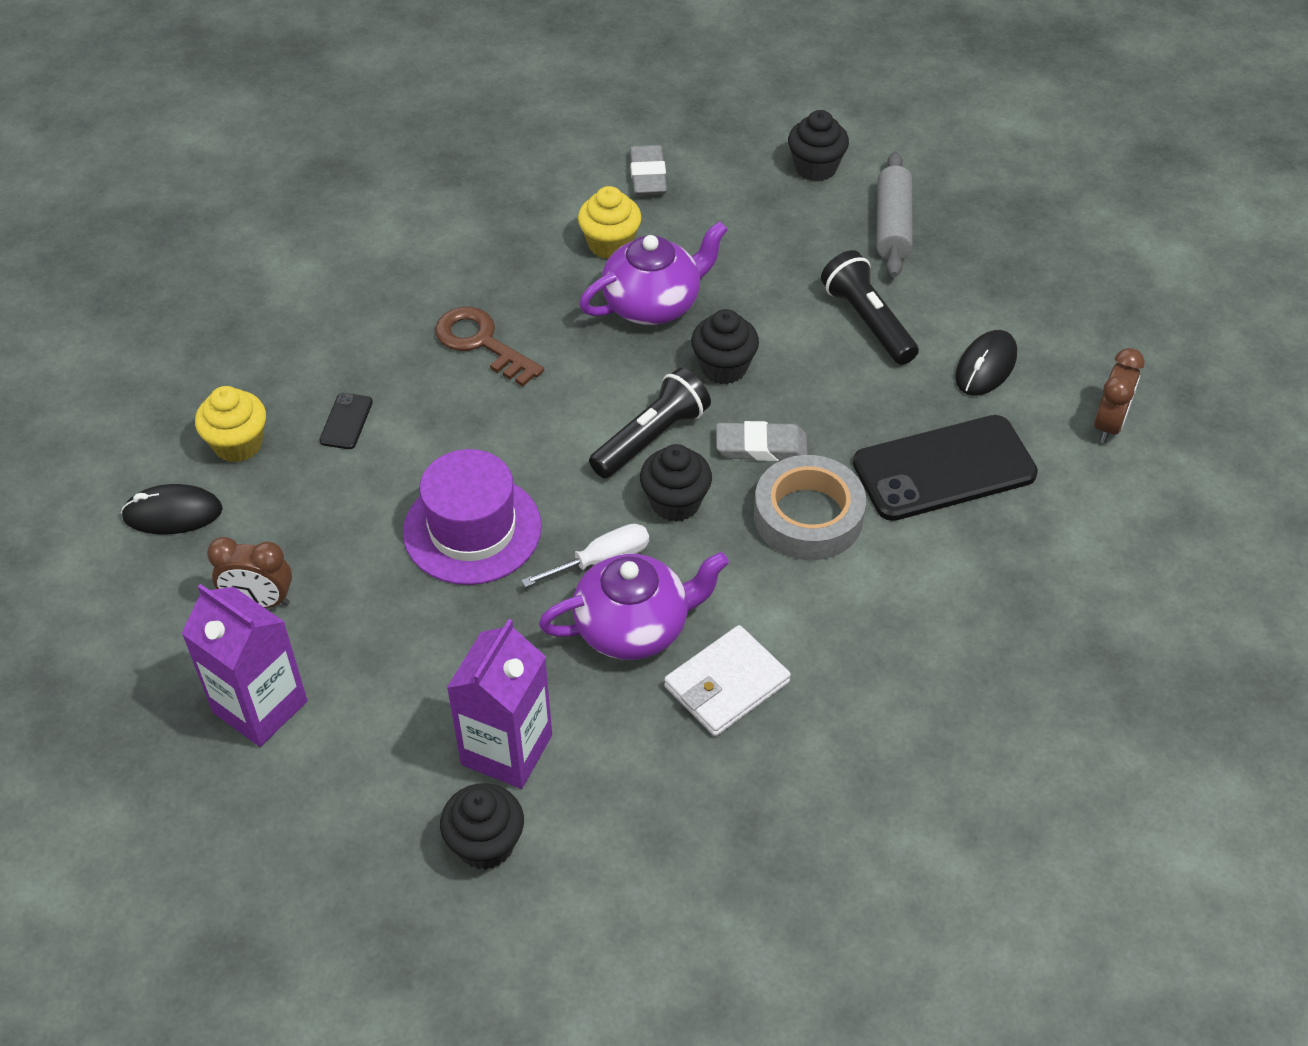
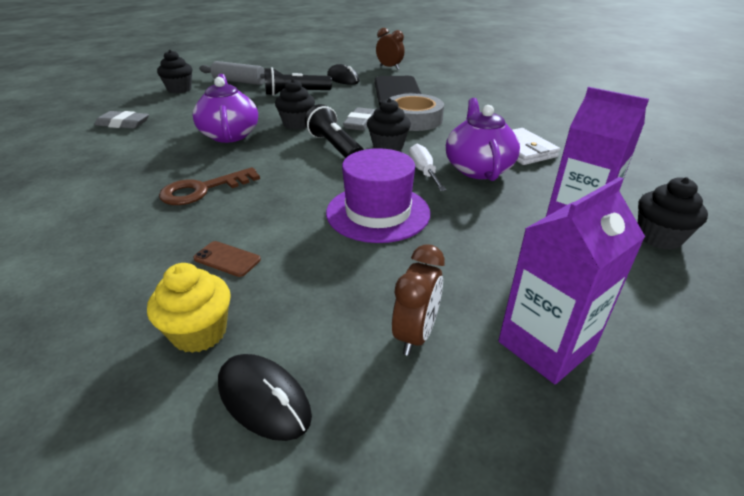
camera: 75 degrees left, 15 degrees down
(173, 513) = (264, 399): black mouse -> black mouse turned 60 degrees counterclockwise
(346, 421) = (227, 259): black phone -> brown phone
(610, 244) = (165, 140): yellow cupcake -> none

